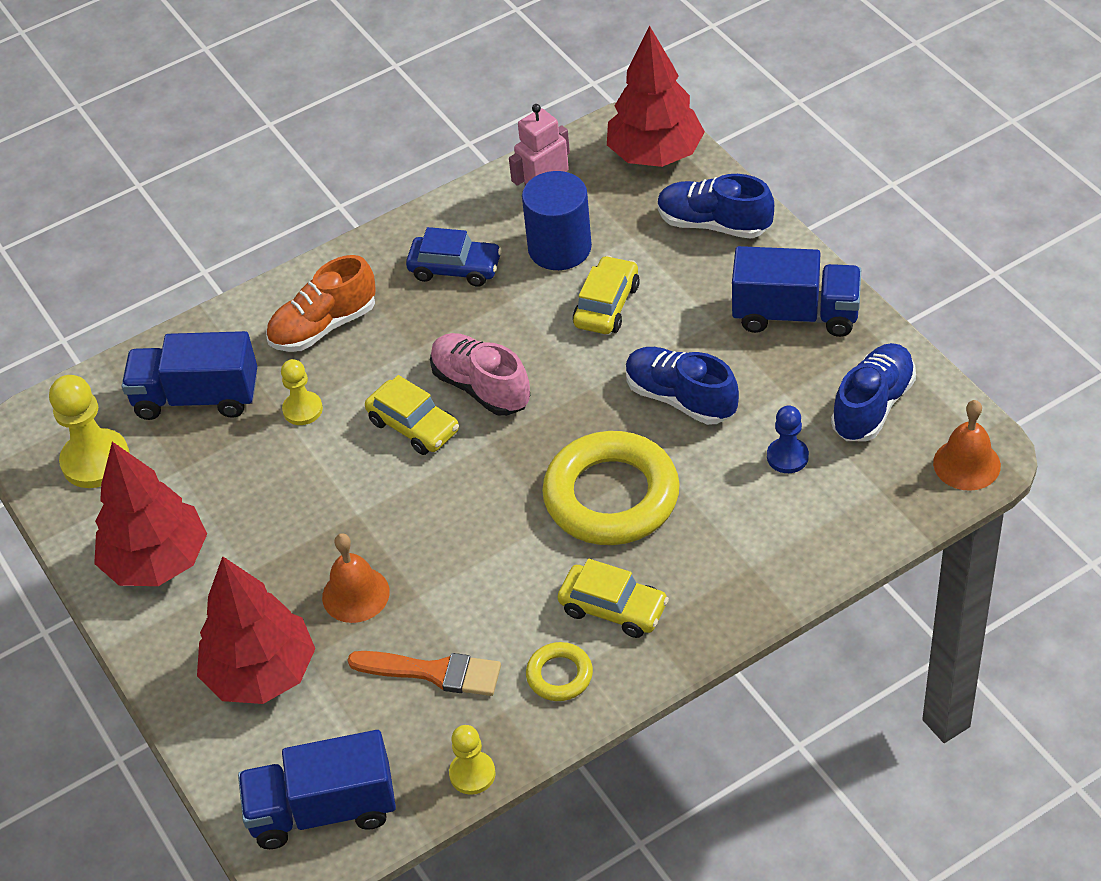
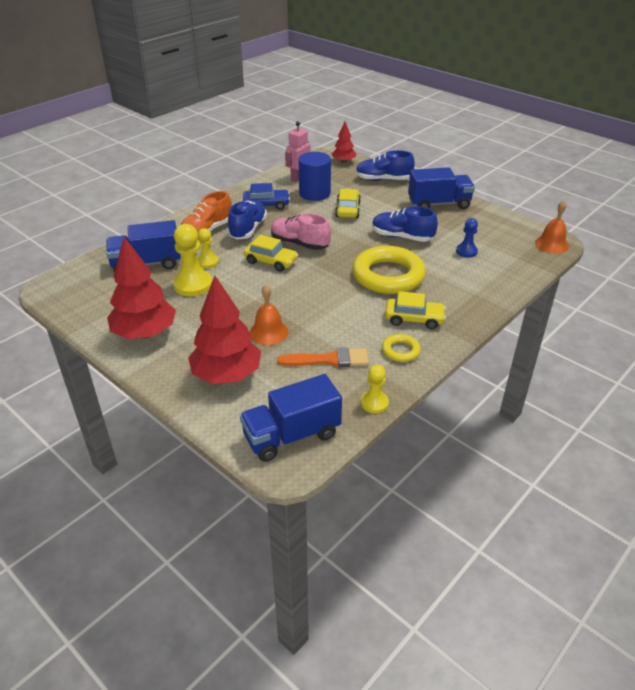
camera: 20 degrees left, 10 degrees down
(95, 461) = (95, 295): yellow pawn -> yellow pawn (193, 285)
(655, 155) = (343, 161): red tree -> red tree, size x0.54
(872, 406) = (494, 230): blue shoe -> blue shoe (248, 229)

